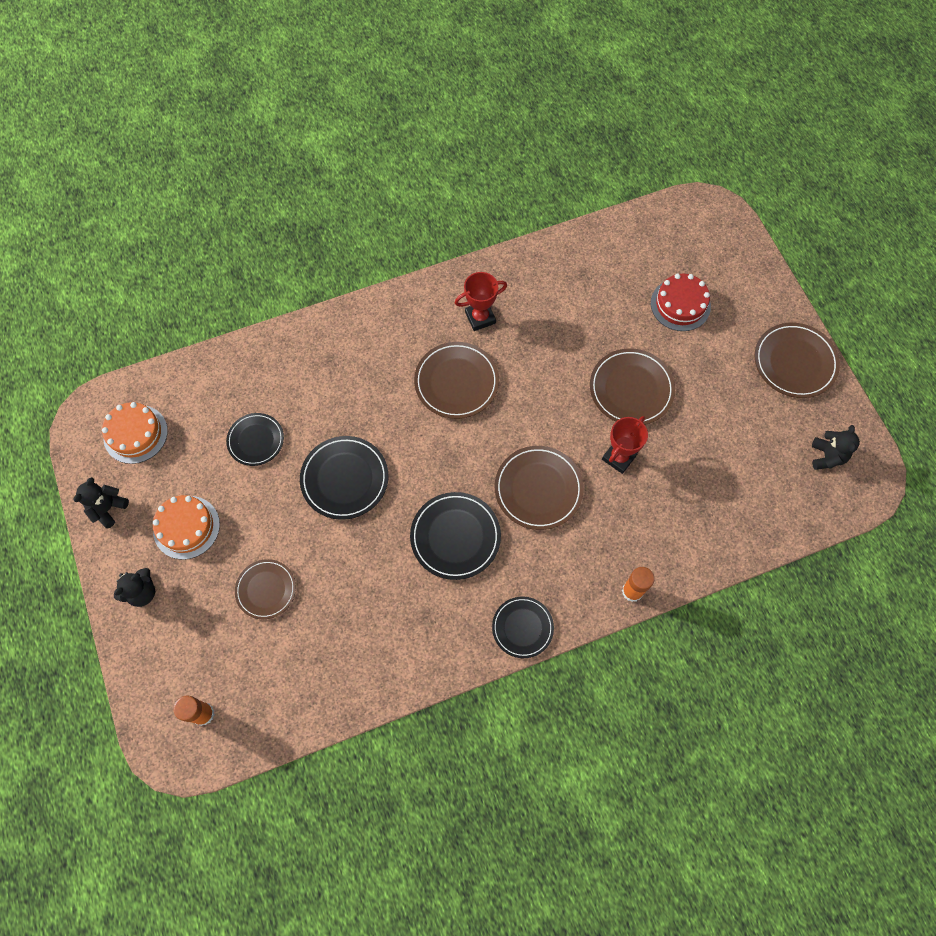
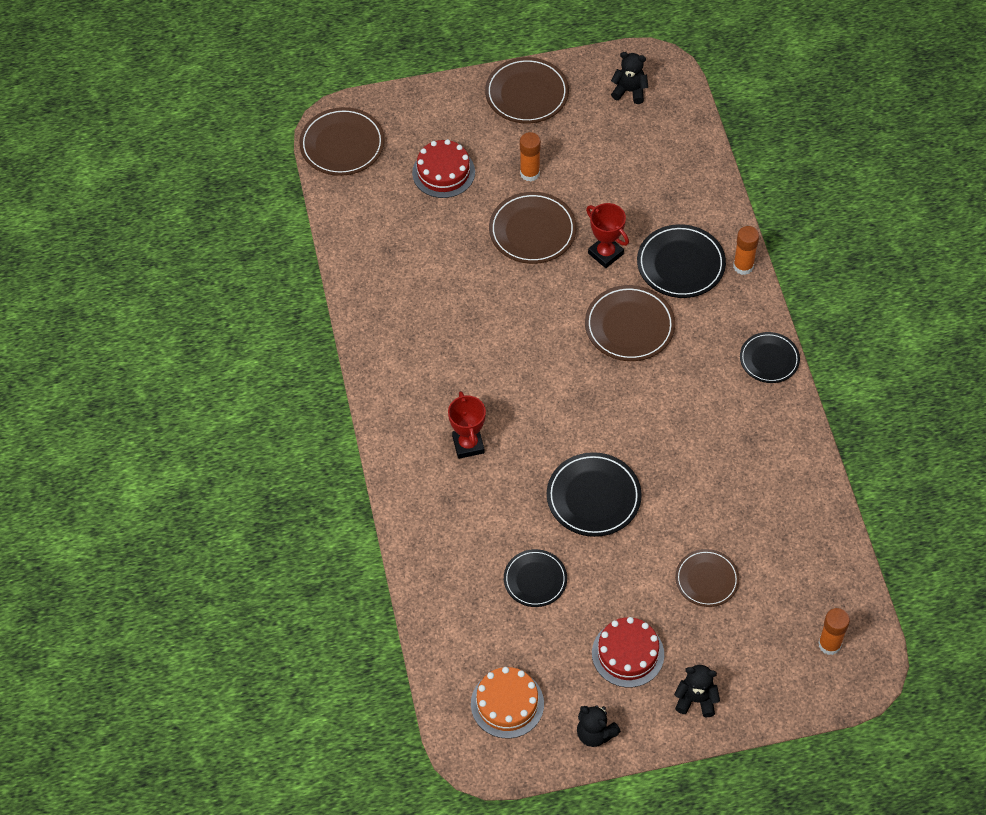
camera: 80 degrees left, 10 degrees down
(142, 592) = (696, 699): black teddy bear -> black teddy bear turned 45 degrees counterclockwise
(186, 527) = (627, 653): orange cake -> red cake
(455, 537) = (671, 404): black plate -> black plate (680, 264)
(456, 382) = (497, 382): brown plate -> brown plate (342, 145)
(480, 318) = (423, 350): red trophy -> red trophy (468, 444)
(698, 378) = (530, 173): none -> orange glue stick

